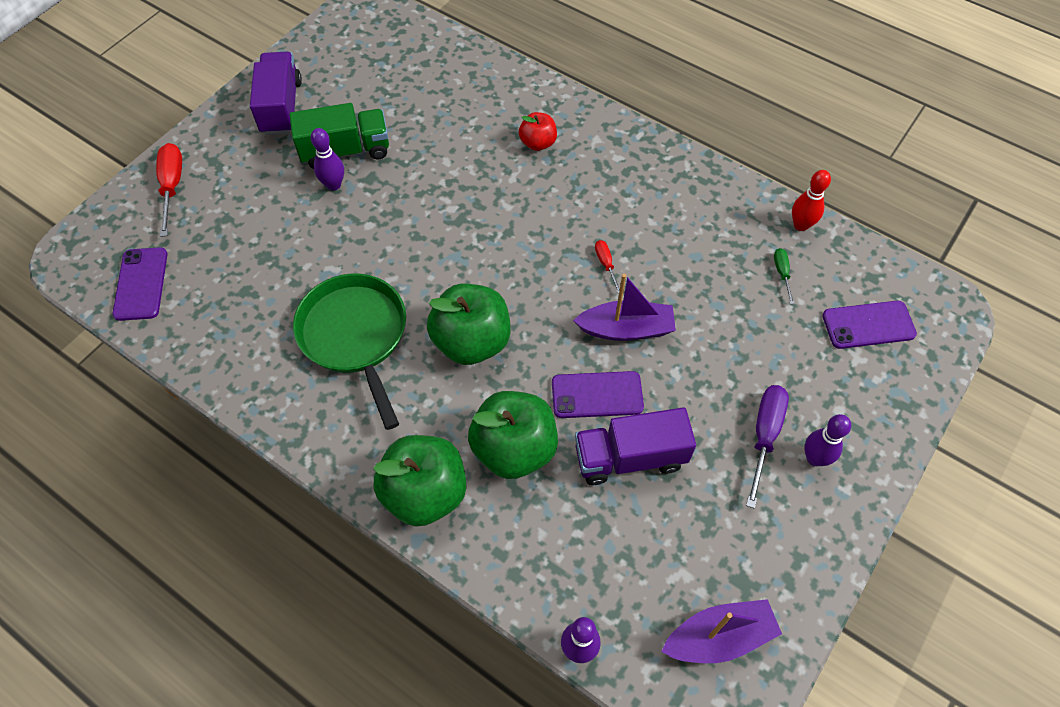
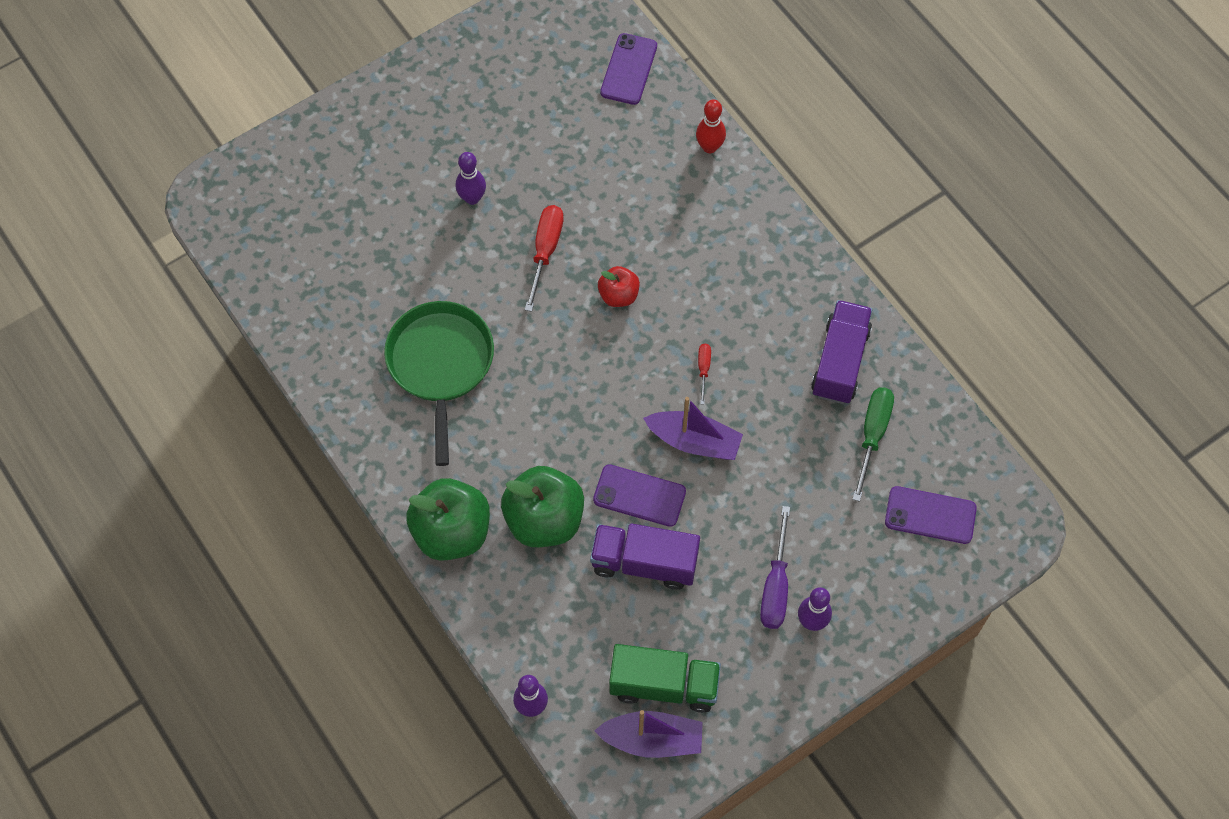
camera: 20 degrees right, 5 degrees up
(141, 284) = (262, 248): purple phone -> purple phone (629, 69)
(172, 186) = (318, 151): red screwdriver -> red screwdriver (545, 251)
(281, 107) = (449, 91): purple truck -> purple truck (840, 362)
(345, 151) = (496, 163): green truck -> green truck (664, 685)
(471, 341) = (545, 406): green apple -> none
(538, 143) = (692, 214): red apple -> red apple (618, 295)
(764, 436) = (775, 585): purple screwdriver -> purple screwdriver turned 150 degrees clockwise
(782, 273) = (872, 435): green screwdriver -> green screwdriver, size x1.86
(801, 225) = (917, 391): red bowling pin -> red bowling pin (709, 147)

